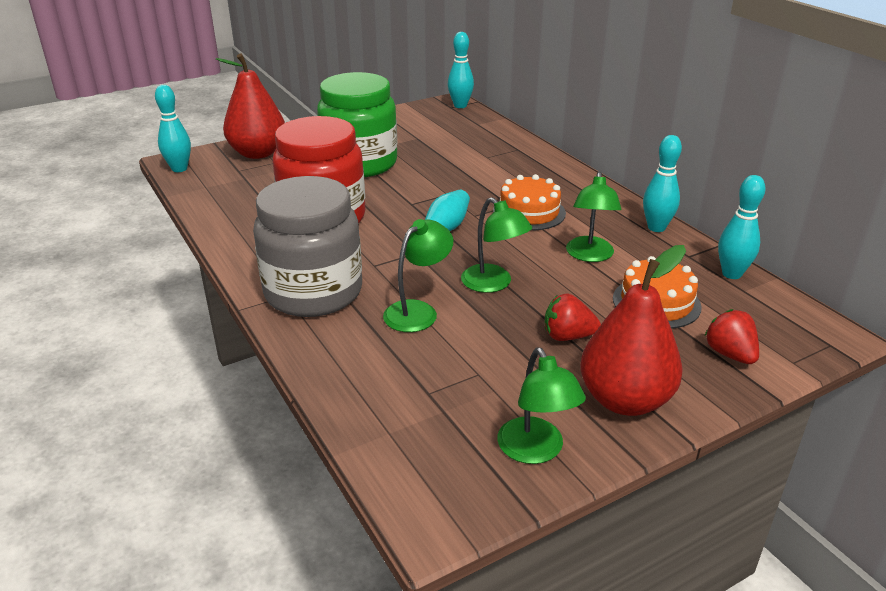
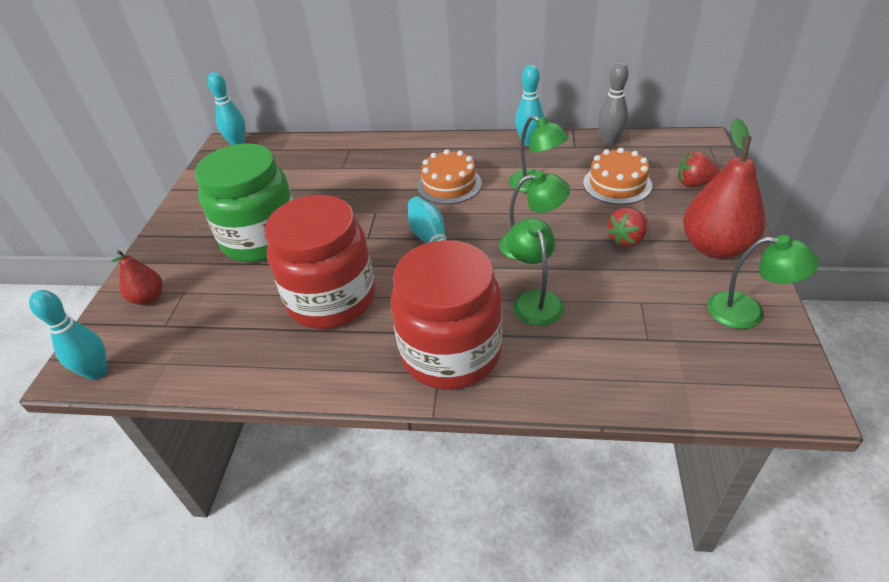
camera: 50 degrees left, 10 degrees up
(258, 153) = (148, 298): red pear -> red pear, size x0.54
(313, 292) = (451, 353): grey jar -> red jar
(731, 274) = (609, 141): turquoise bowling pin -> grey bowling pin

